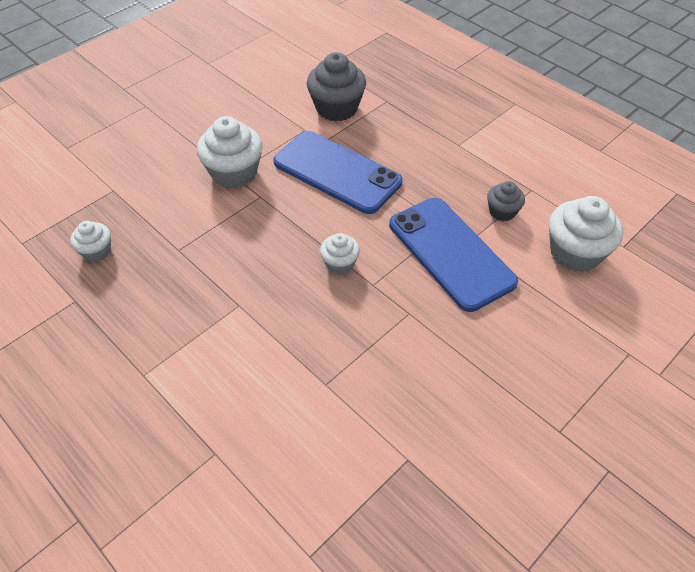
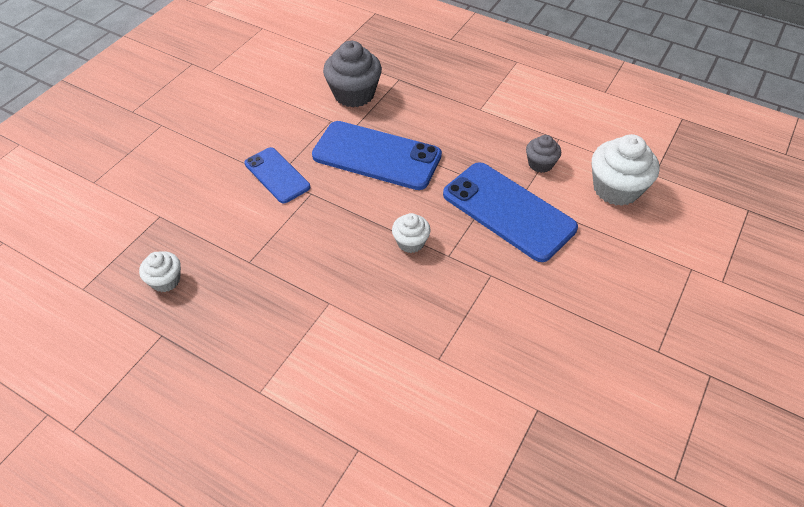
camera: 15 degrees left, 0 degrees up
(234, 173) = (277, 175): white cupcake -> blue phone

